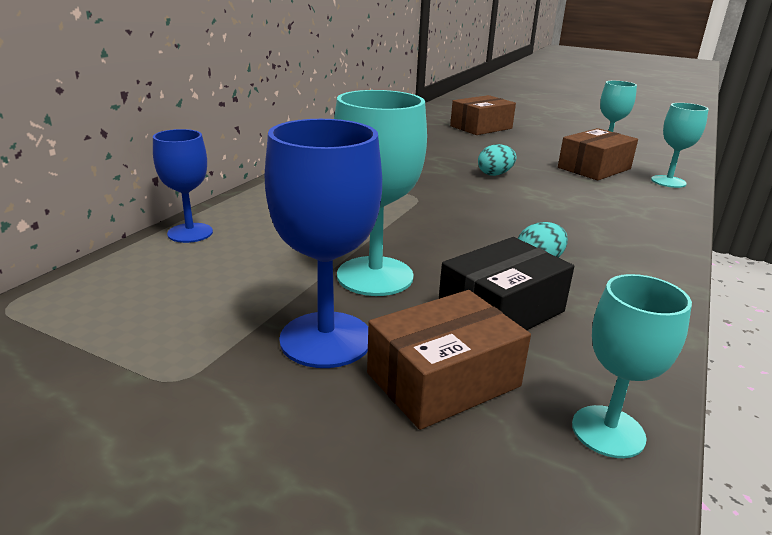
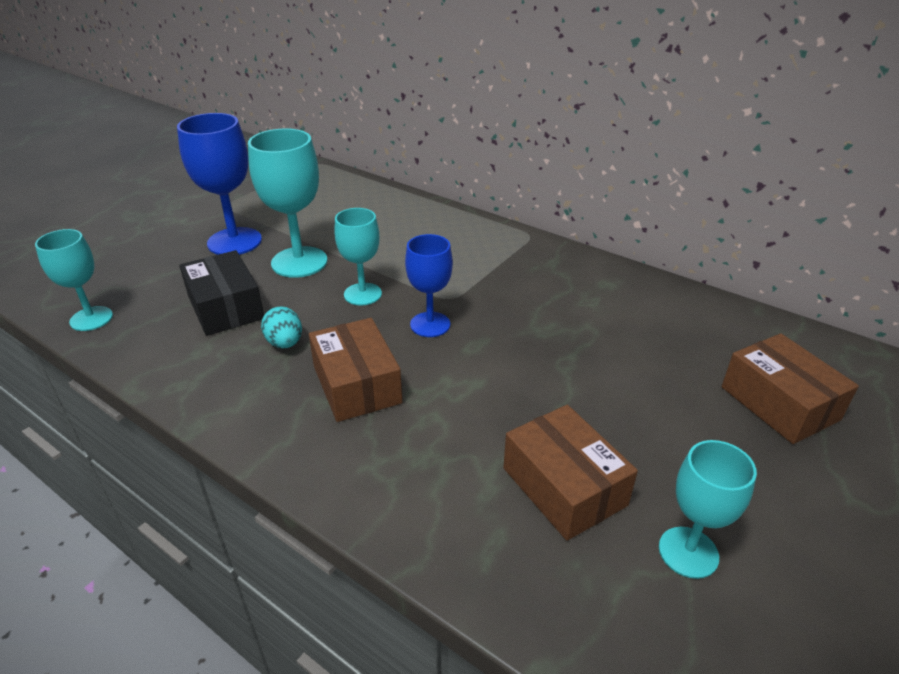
camera: 100 degrees right, 10 degrees up
(190, 233) = (393, 198): blue goblet -> blue goblet (430, 324)
(443, 379) = (173, 274): brown box -> brown box (357, 384)
(495, 174) = (525, 367): turquoise egg -> none
(668, 181) = (499, 570): turquoise goblet -> turquoise goblet (362, 294)

